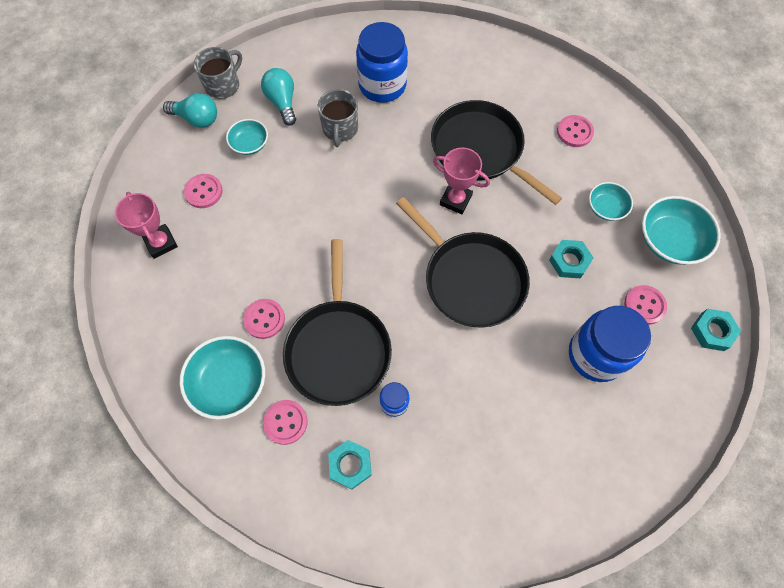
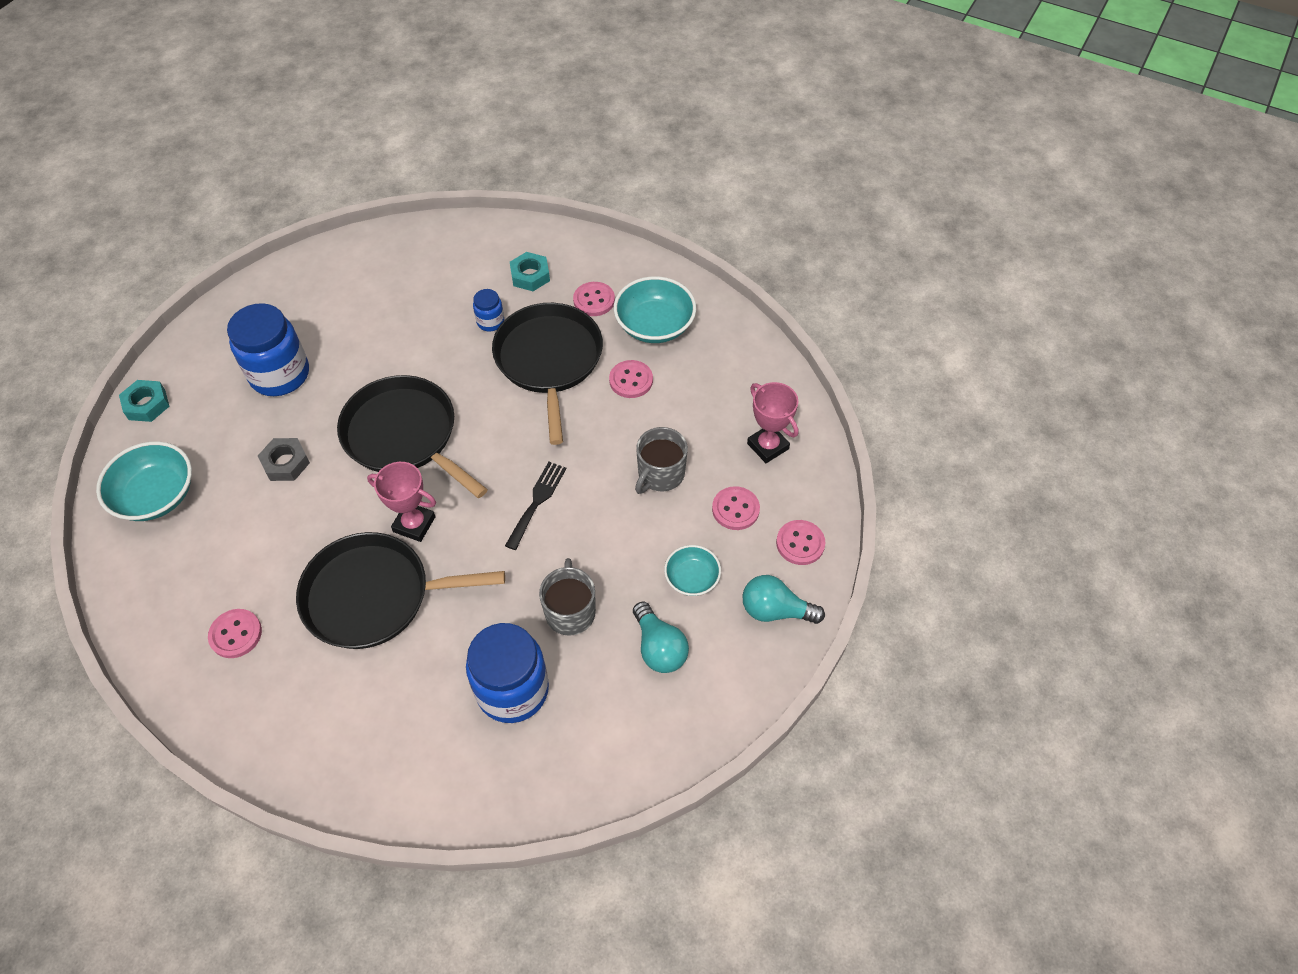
camera: 175 degrees right, 10 degrees down
(223, 85) = (753, 669): grey mug -> grey mug (660, 474)
(358, 210) = (537, 501): none -> black fork
(480, 150) = (374, 596): black pan -> black pan turned 135 degrees clockwise
(569, 261) = (286, 463): turquoise nut -> grey nut
(606, 208) = (223, 529): turquoise bowl -> none
(644, 305) = (212, 424): pink button -> pink button (800, 543)

